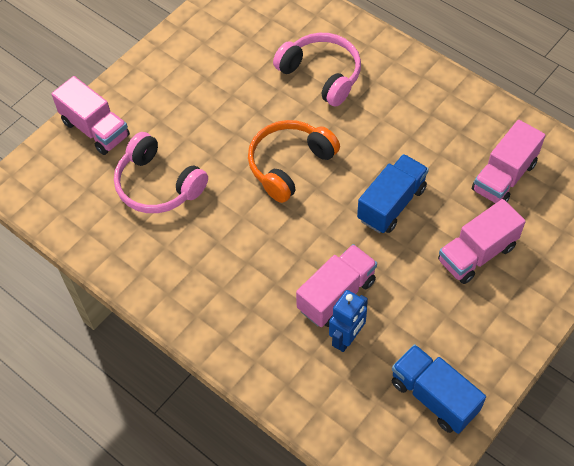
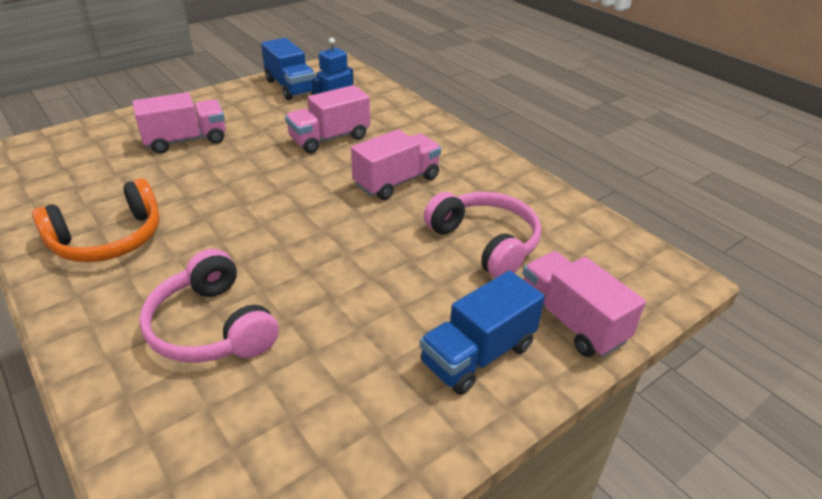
camera: 170 degrees left, 20 degrees down
(289, 165) = (319, 233): orange headphones -> orange headphones (109, 239)
(391, 204) = (232, 183): blue truck -> blue truck (478, 355)
(504, 177) = (99, 182): pink truck -> pink truck (397, 182)

